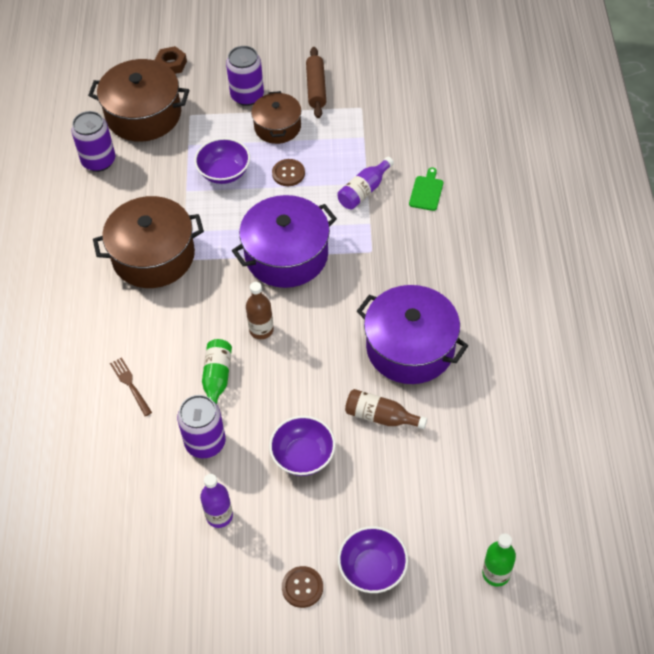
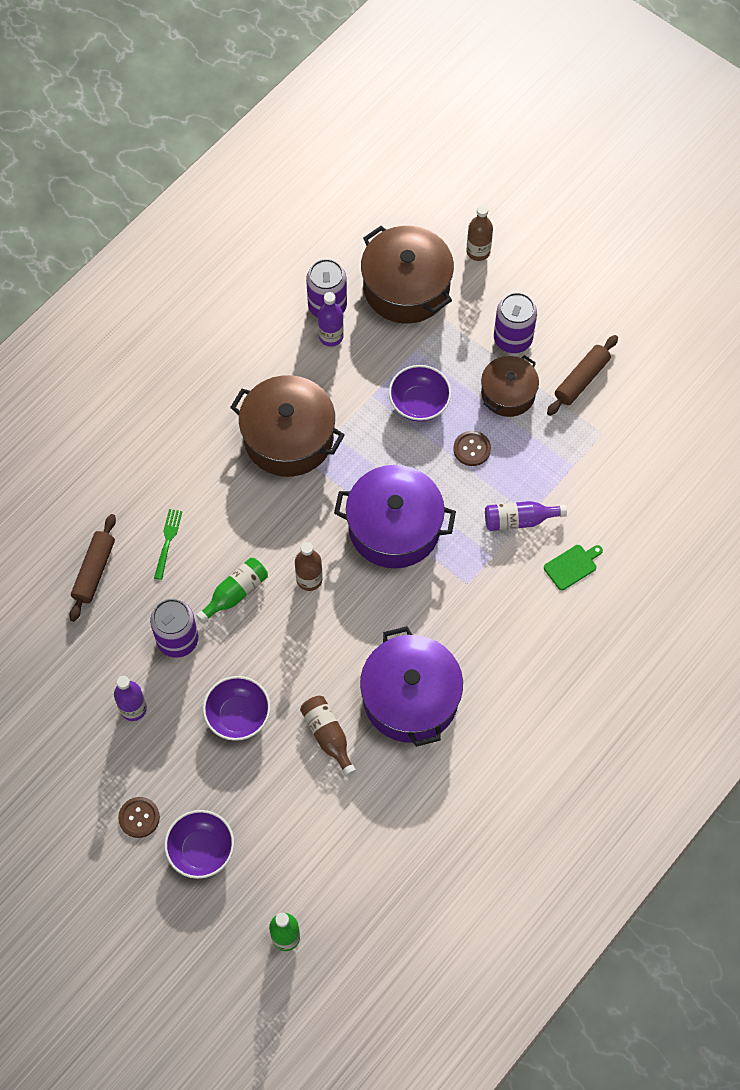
camera: 40 degrees right, 10 degrees up
(92, 448) = (94, 571): none -> brown rolling pin
(120, 176) = (331, 336): none -> purple bottle
(130, 385) = (167, 541): brown fork -> green fork
(171, 64) = (478, 251): brown nut -> brown bottle

